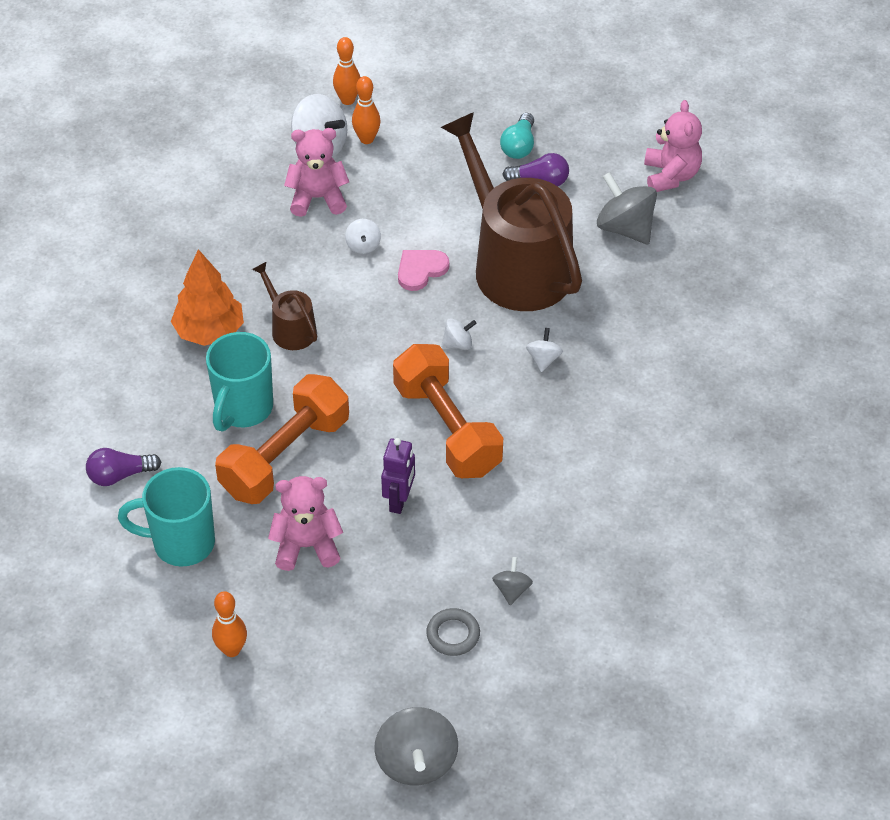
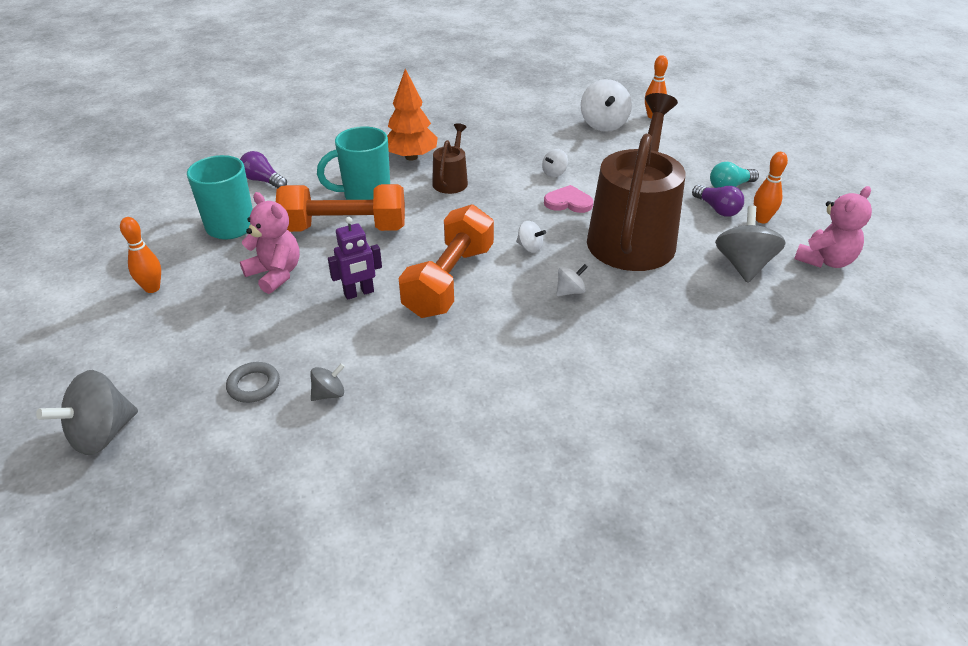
camera: 50 degrees right, 10 degrees down
(318, 198) = (565, 142): pink teddy bear -> none
(366, 139) = (636, 135): orange bowling pin -> orange bowling pin (762, 219)

